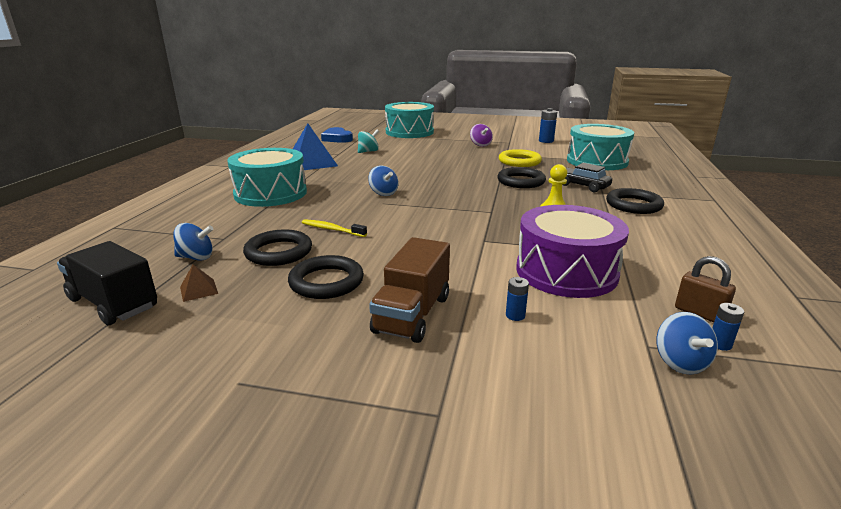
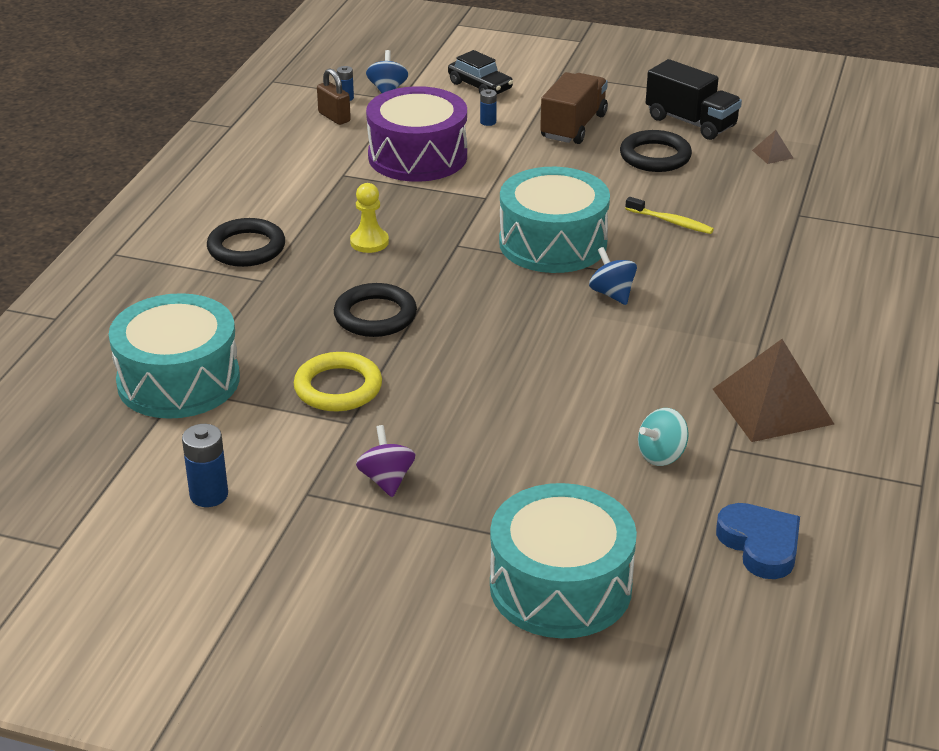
camera: 175 degrees left, 10 degrees up
(113, 303) = (838, 146): black truck -> black truck (691, 122)
(196, 257) = (807, 189): blue spinning top -> none
(270, 193) = (794, 302): turquoise drum -> turquoise drum (553, 243)
(278, 252) = (720, 191): black ring -> none
(311, 162) = (772, 406): blue pyramid -> brown pyramid
(582, 186) = (280, 297): black car -> black car (480, 86)

